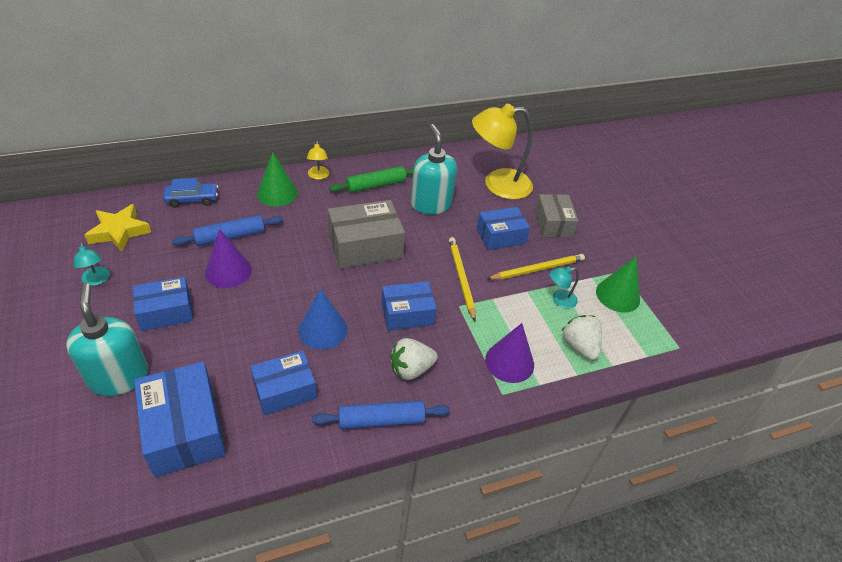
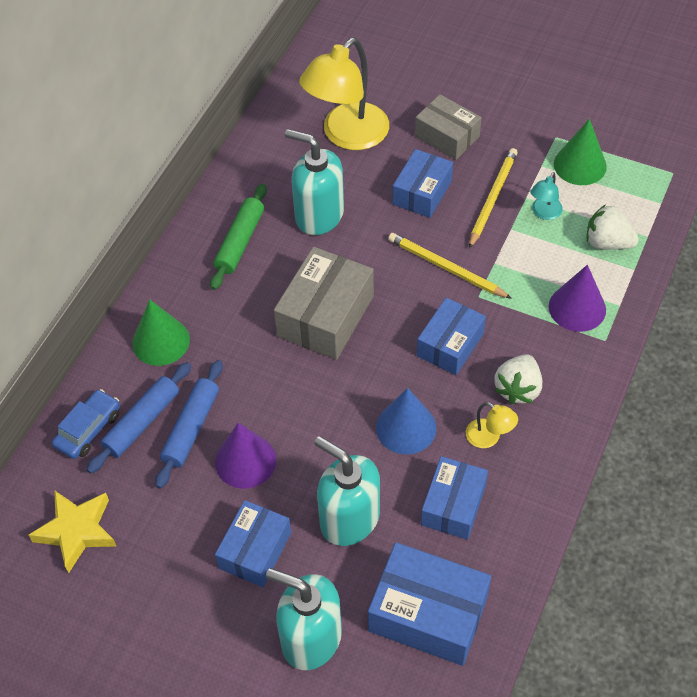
camera: 40 degrees left, 10 degrees up
(96, 280) = (142, 592): turquoise lamp -> none
(227, 342) = (349, 518): none -> turquoise soap dispenser
(318, 176) = (170, 284): yellow lamp -> yellow lamp (489, 438)
(381, 420) = (553, 451): blue rolling pin -> blue rolling pin (142, 422)

